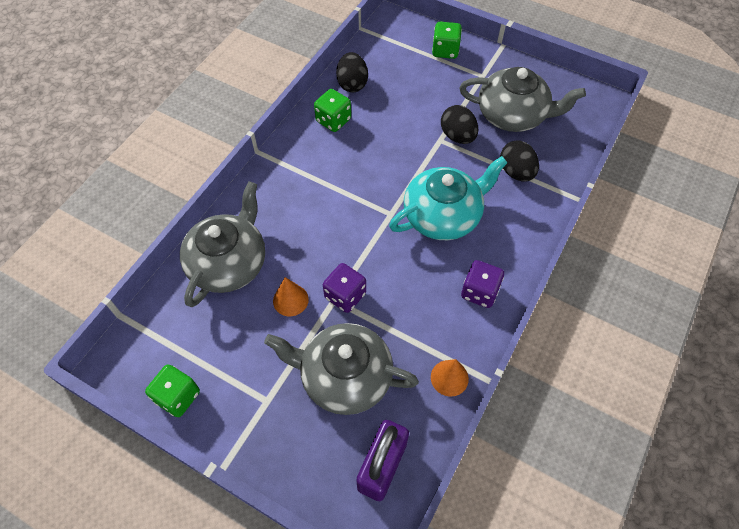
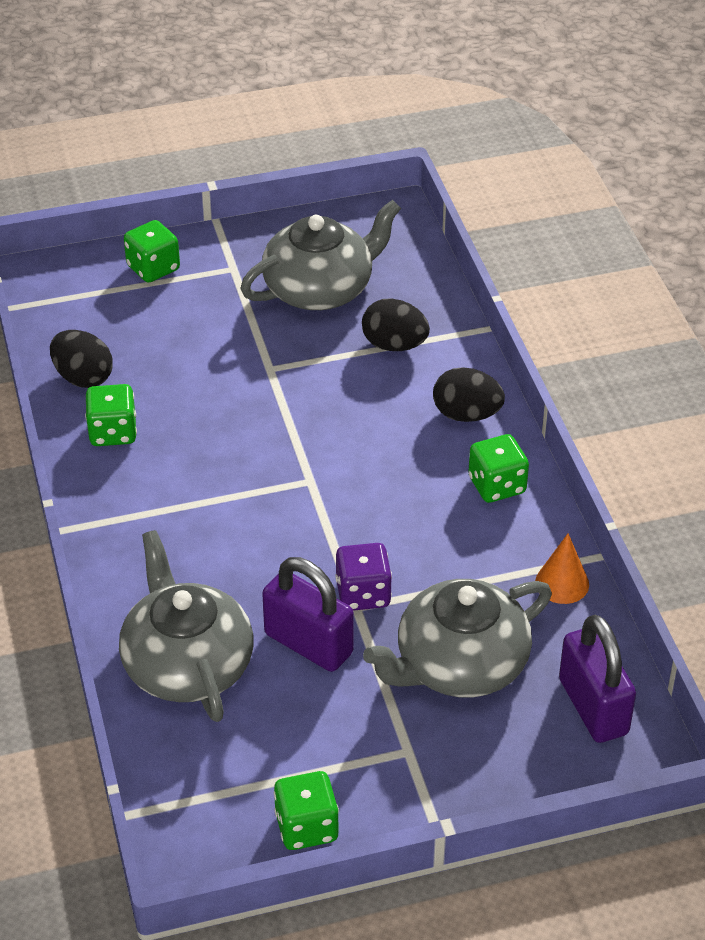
camera: 45 degrees left, 15 degrees down
(290, 300) = (308, 644): orange cone -> purple padlock
(443, 215) = (370, 441): turquoise teapot -> none
(457, 136) = (285, 351): black egg -> black egg (466, 415)
(479, 292) = (497, 485): purple dice -> green dice

